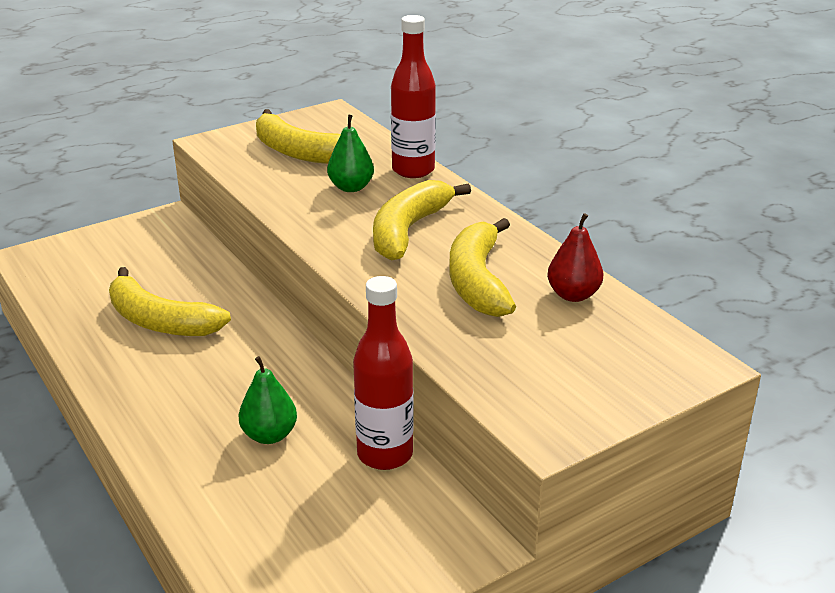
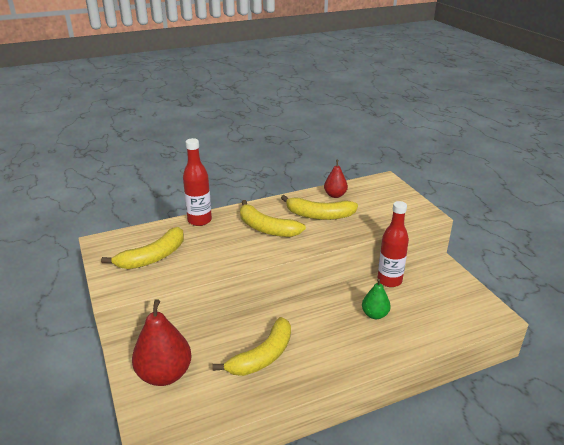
camera: 80 degrees left, 0 degrees up
(129, 249) = (165, 374): none -> red pear
(351, 187) = (210, 242): green pear -> none

